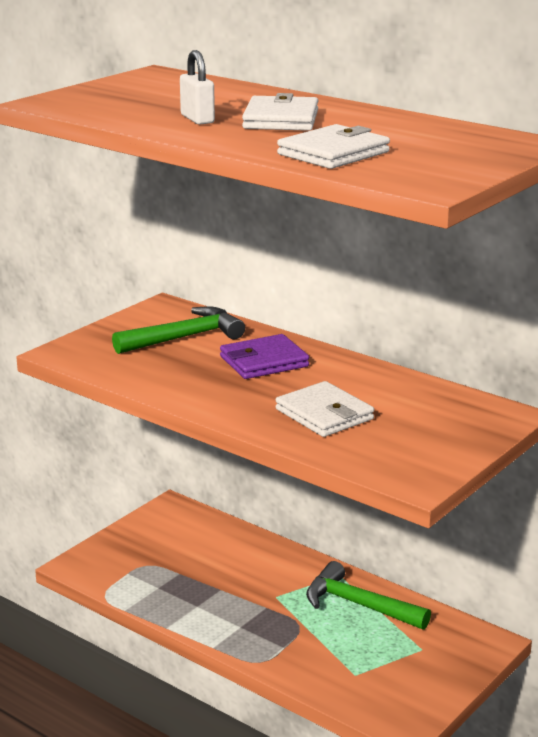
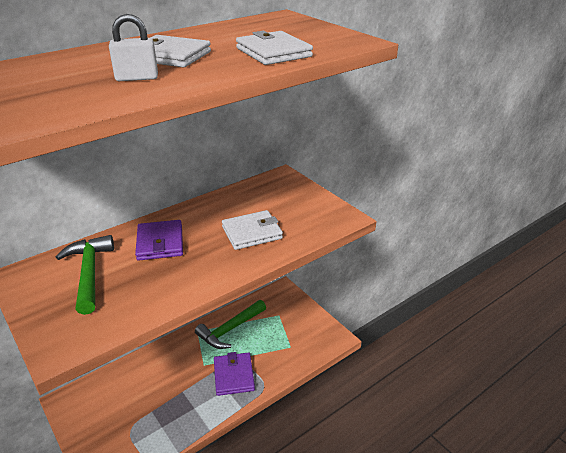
camera: 75 degrees left, 10 degrees up
(268, 628) = (234, 375): none -> purple wallet

